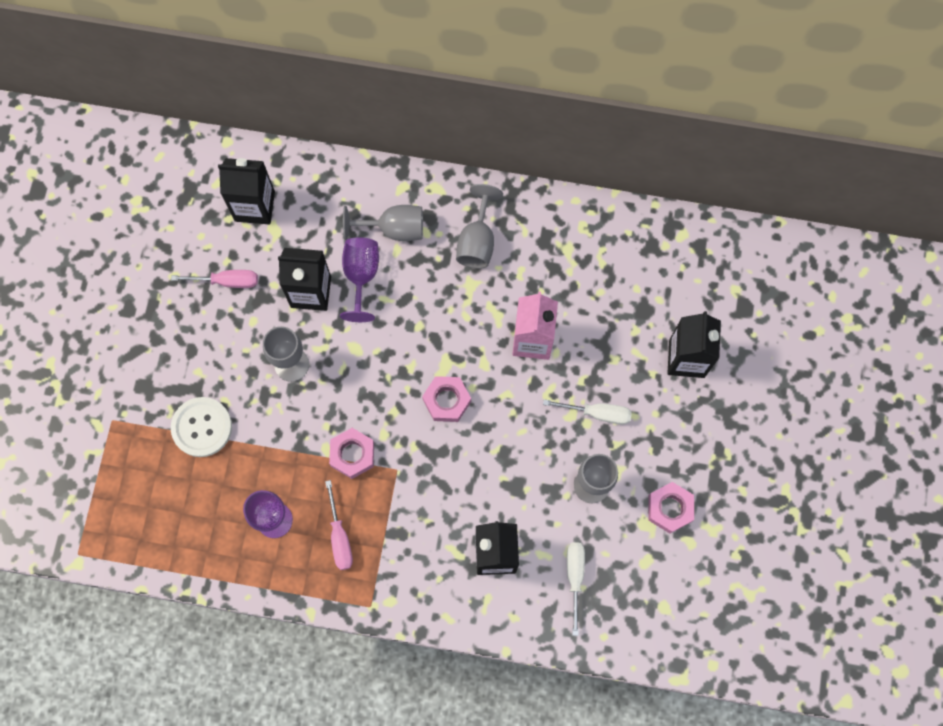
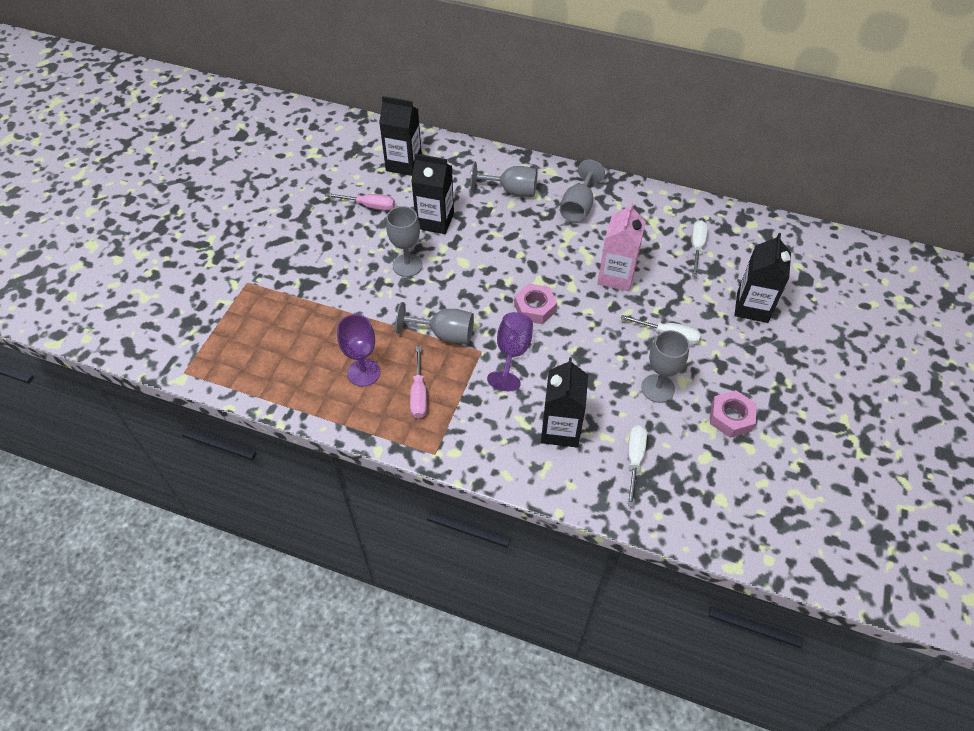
camera: 10 degrees right, 20 degrees down
(202, 427) = (320, 297): white button -> none
(352, 454) = (444, 334): pink nut -> grey goblet
(361, 276) = (478, 216): purple goblet -> purple goblet (512, 353)
(620, 282) = (696, 247): none -> white screwdriver

